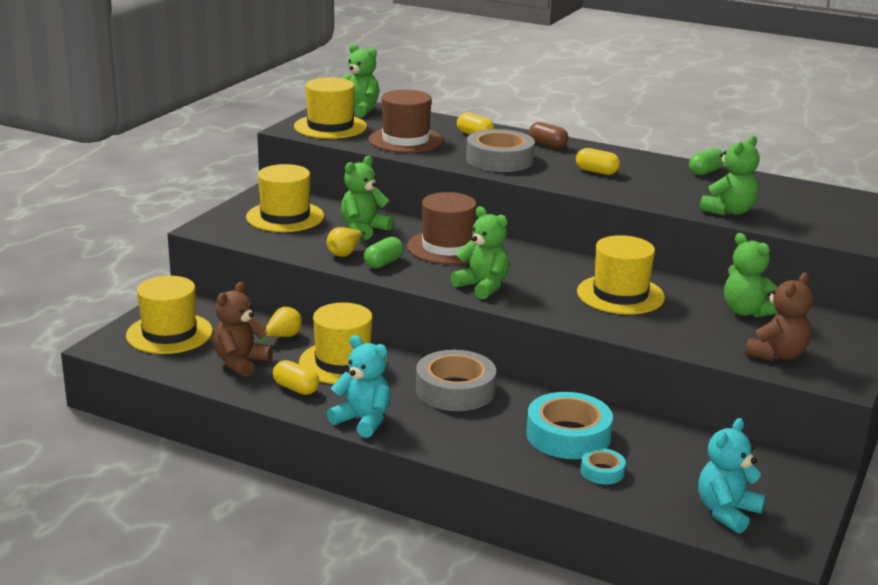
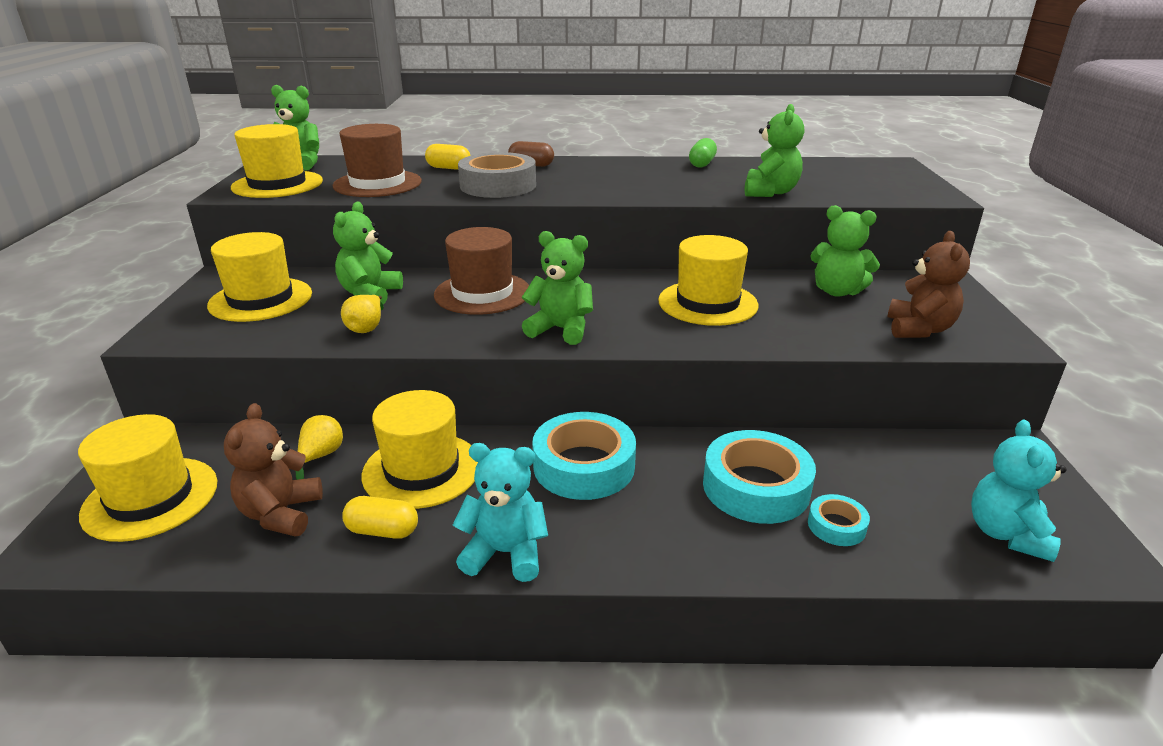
camera: 25 degrees left, 5 degrees up
(383, 263) = (423, 328): green capsule -> none
(455, 390) = (584, 466): grey tape -> turquoise tape
(596, 172) = (606, 180): yellow capsule -> none

